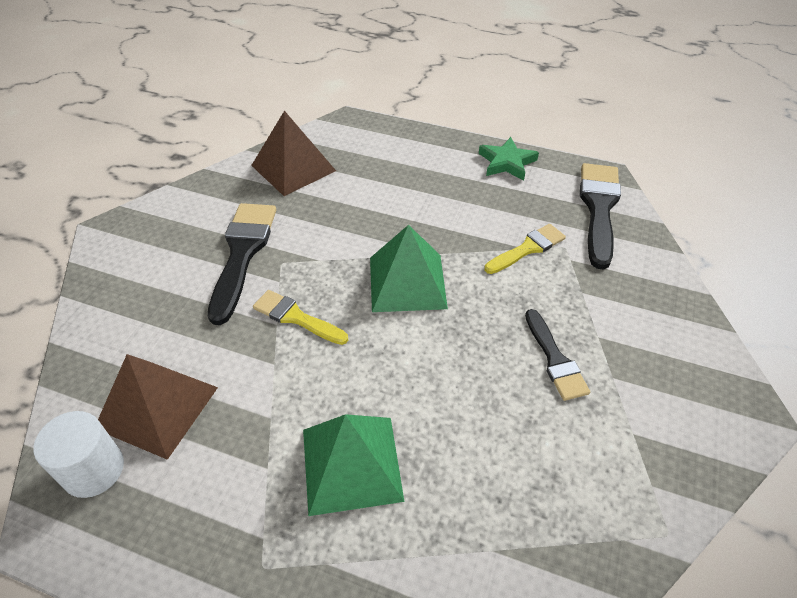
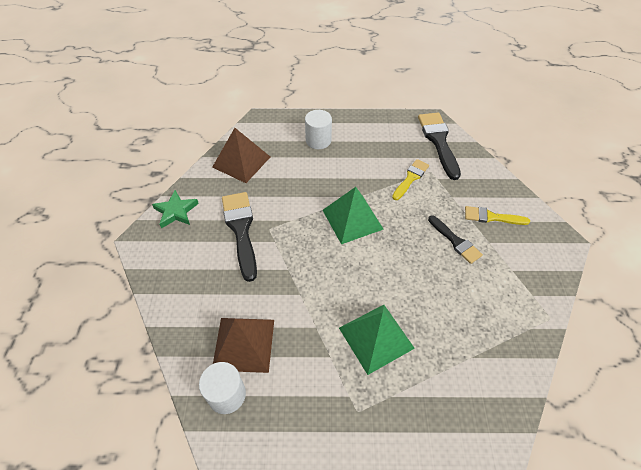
camera: 20 degrees left, 5 degrees up
(296, 317) = (297, 261): yellow brush -> yellow brush (491, 217)
(414, 165) = (318, 140): none -> white cylinder
(507, 162) = (373, 124): green star -> green star (176, 211)

